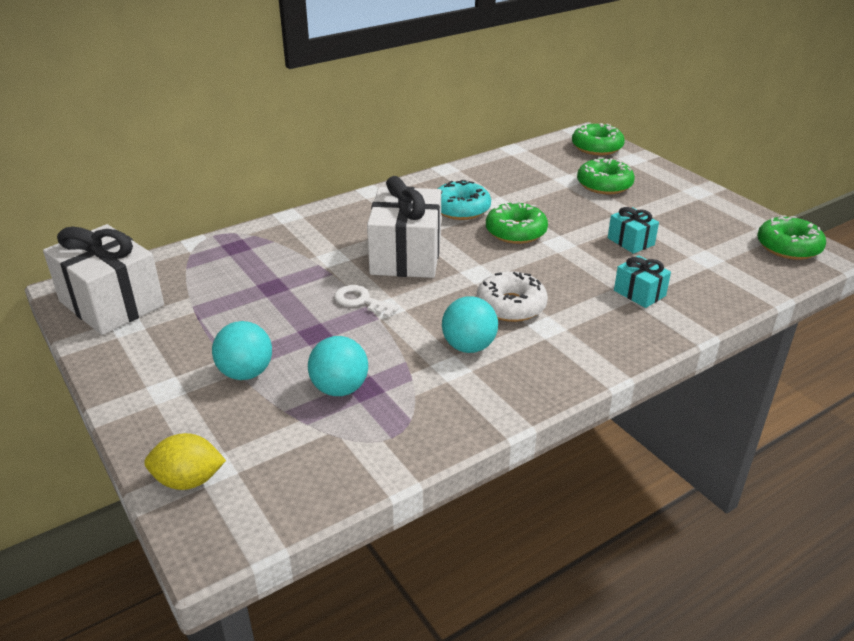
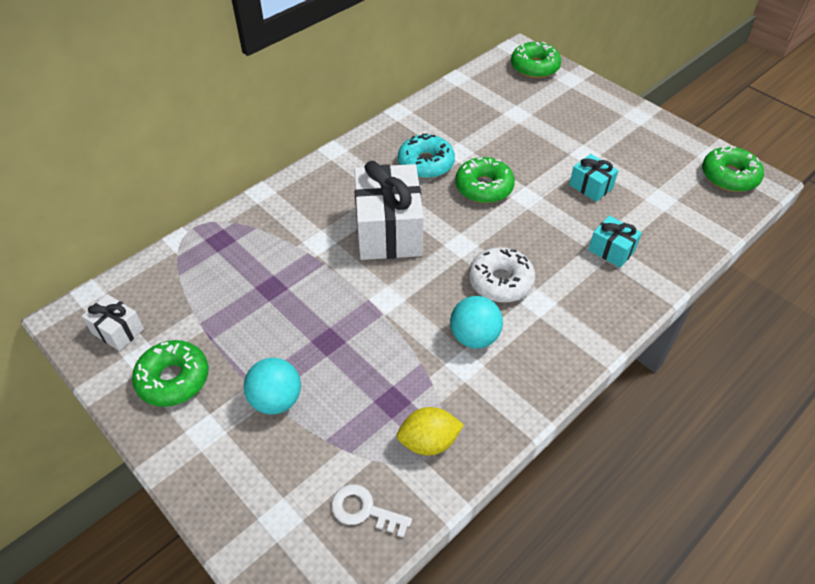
camera: 10 degrees left, 15 degrees up
(112, 303) = (118, 331): white gift -> white gift, size x0.49
(188, 480) = (260, 537): yellow lemon -> yellow lemon (429, 442)
(340, 389) = (369, 406): turquoise ball -> none
(360, 301) = (360, 294): white key -> white key (364, 510)
(604, 185) = (552, 116): green donut -> green donut (173, 379)

